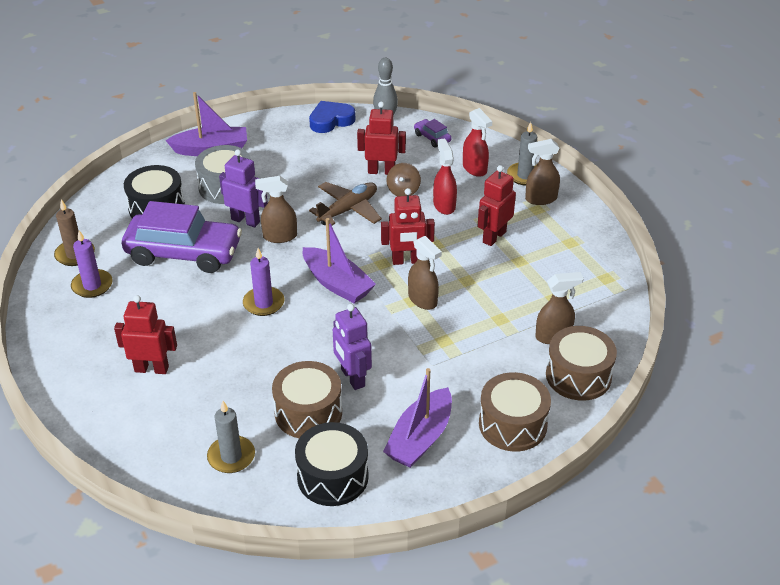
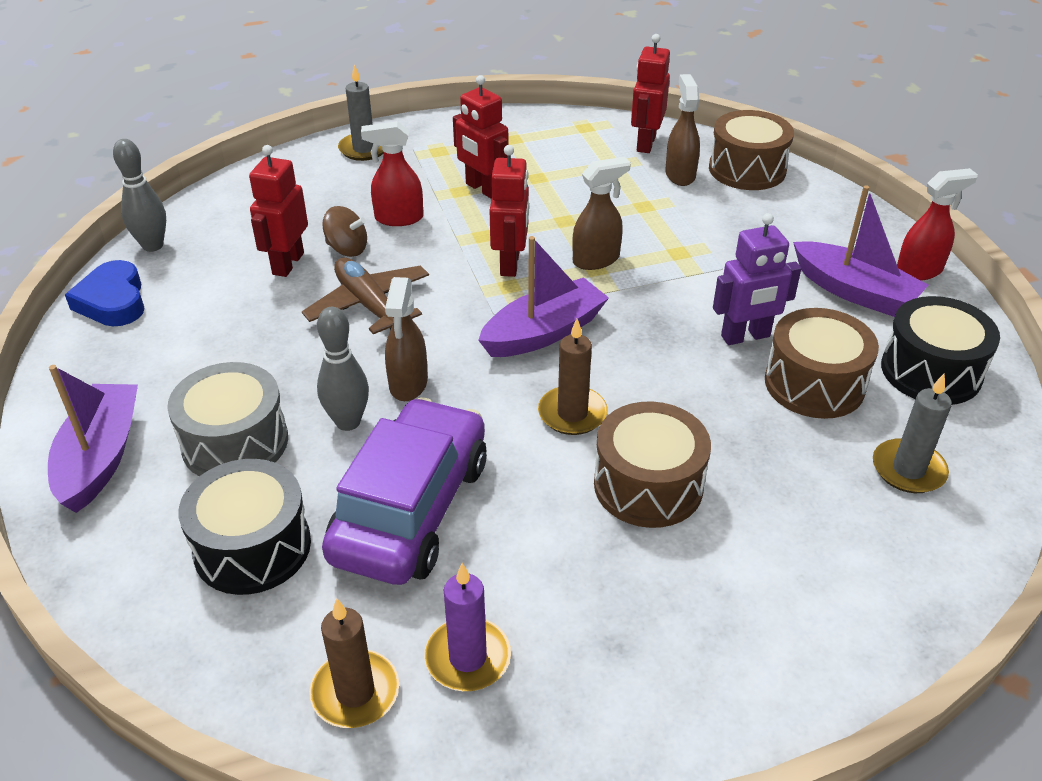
camera: 80 degrees left, 0 degrees up
(151, 369) = (716, 563): red robot -> red robot (645, 143)
(245, 220) = (348, 422): purple robot -> grey bowling pin
(263, 303) = (572, 413): purple candle -> brown candle
(432, 138) = (230, 209): purple car -> none
(475, 169) = (327, 184): red spray bottle -> red spray bottle (919, 271)
(512, 424) = (826, 222): brown drum -> brown drum (648, 485)
(540, 199) = (418, 145): brown spray bottle -> none

